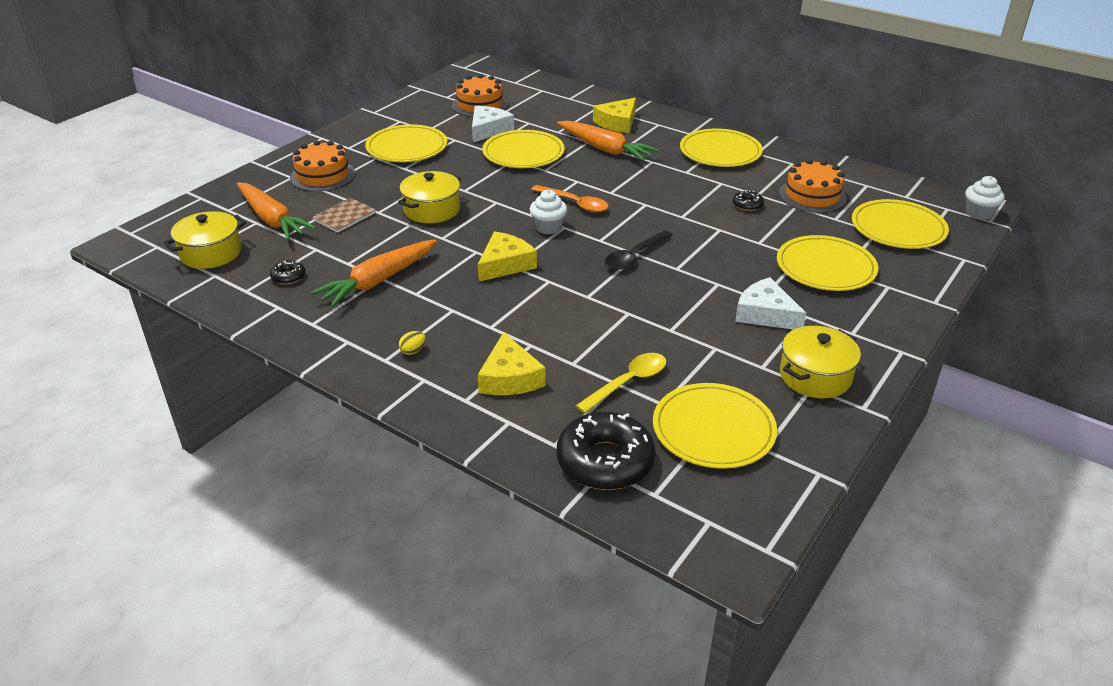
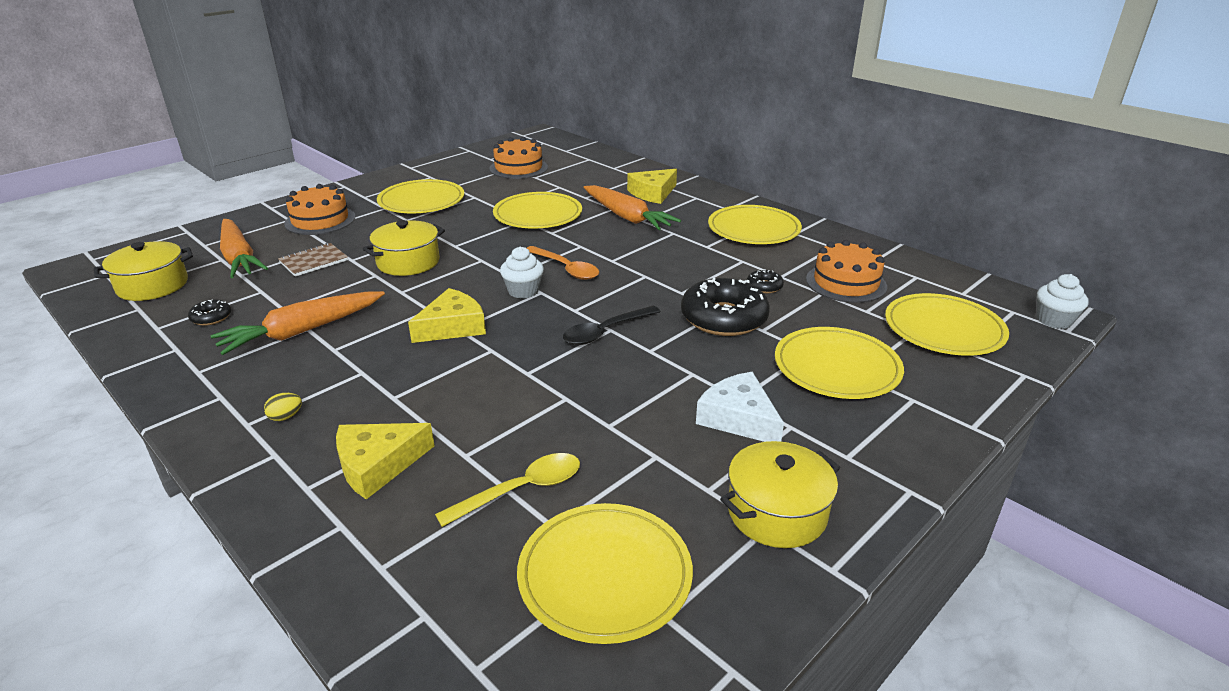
camera: 10 degrees right, 5 degrees down
(488, 130) = (514, 190): white cheese -> none
(510, 377) = (378, 465): yellow cheese -> yellow cheese turned 60 degrees clockwise
(605, 461) = (433, 603): black donut -> black donut (723, 318)

